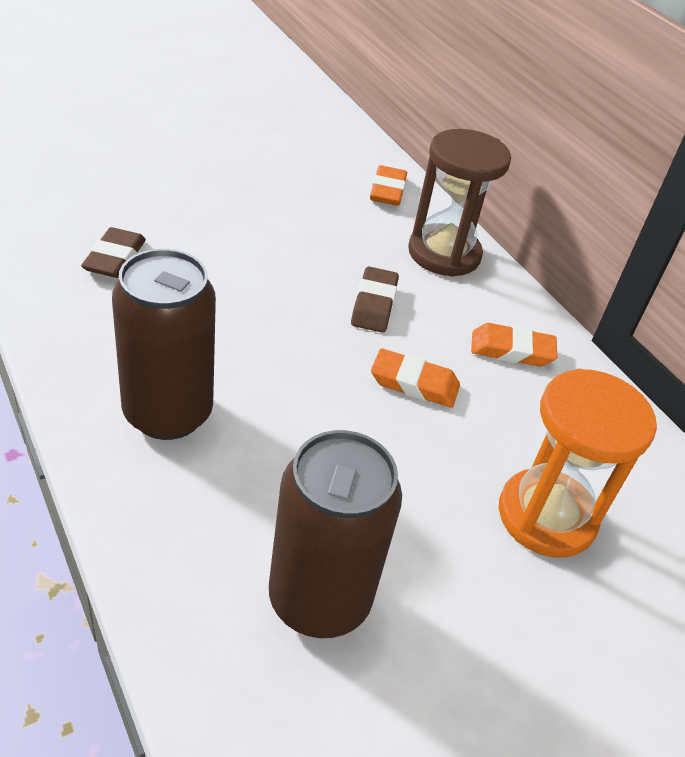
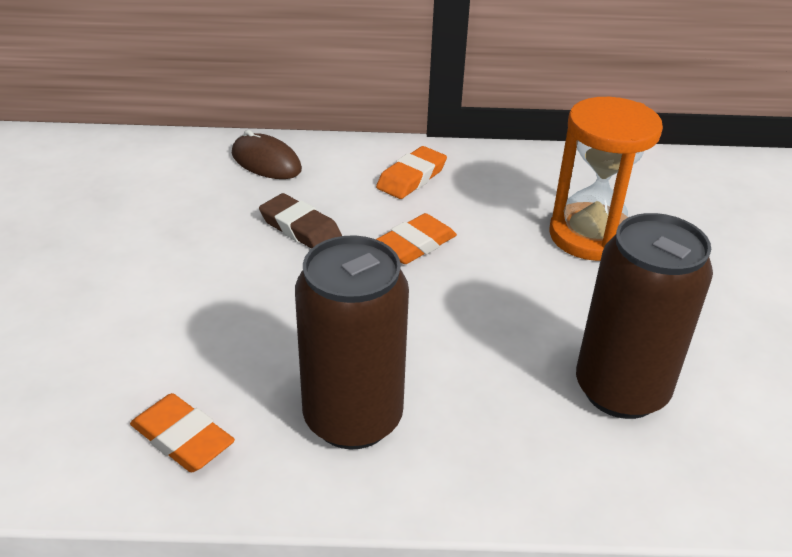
camera: 55 degrees left, 5 degrees down
(115, 258) = (72, 387): brown eraser -> none
(387, 190) = (146, 157): orange eraser -> orange eraser (182, 438)
(444, 254) = (266, 162): brown hourglass -> brown mouse

